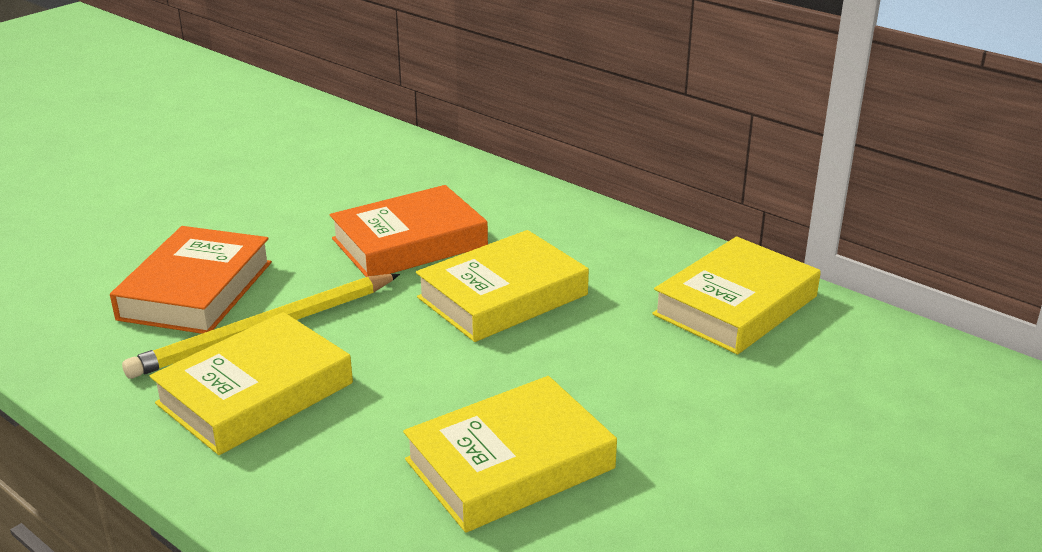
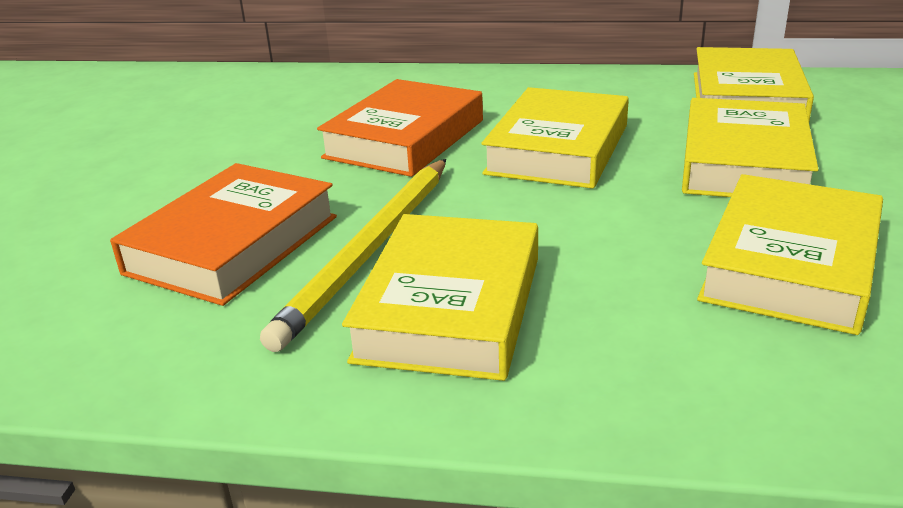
camera: 30 degrees left, 0 degrees up
(196, 290) = (233, 244): orange book -> orange book turned 45 degrees clockwise
(623, 366) = (743, 162): none -> yellow book

